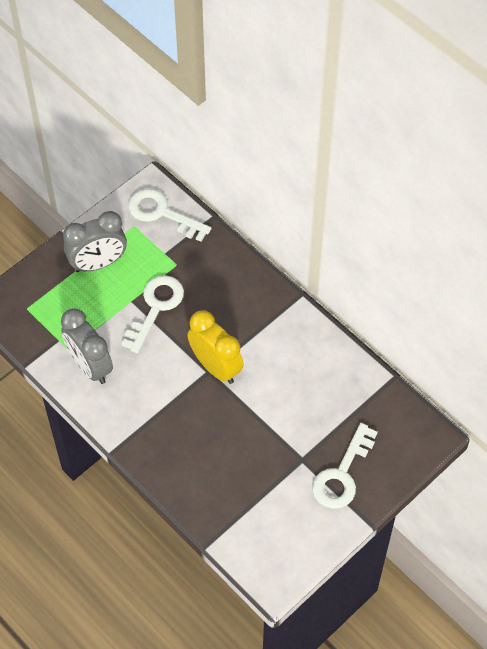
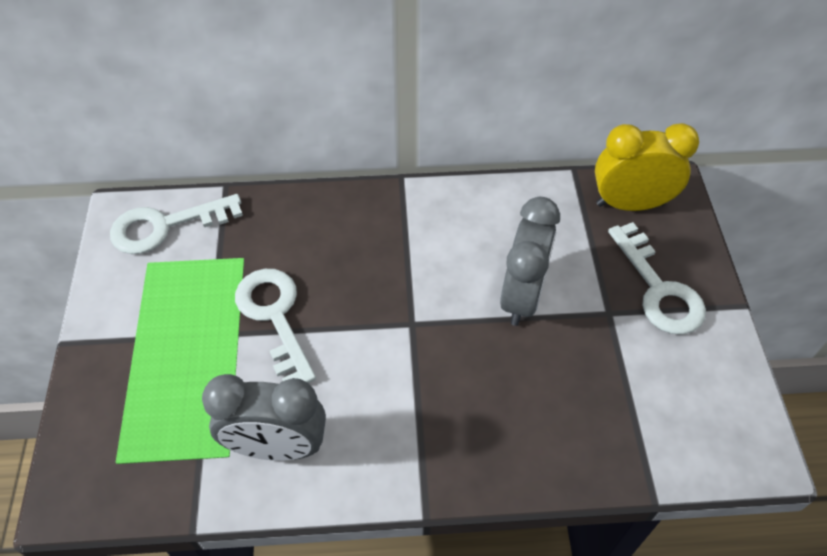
camera: 50 degrees left, 5 degrees down
(98, 263) = (150, 333): grey clock -> grey clock (522, 296)
(216, 366) = (413, 312): yellow clock -> yellow clock (630, 204)

